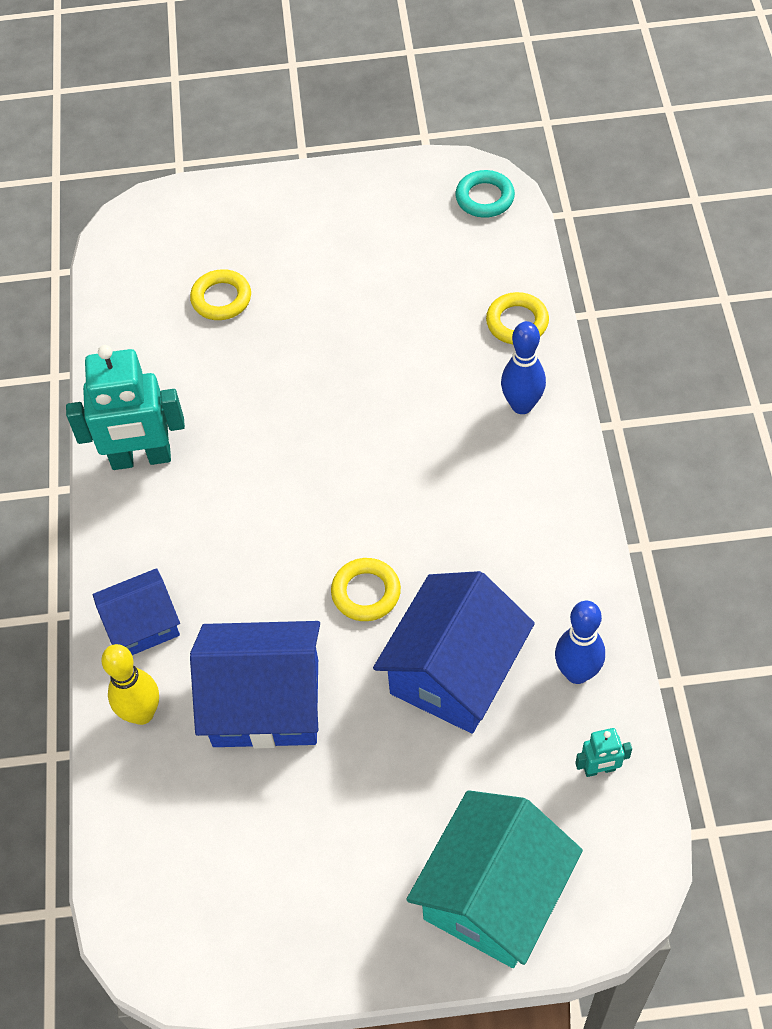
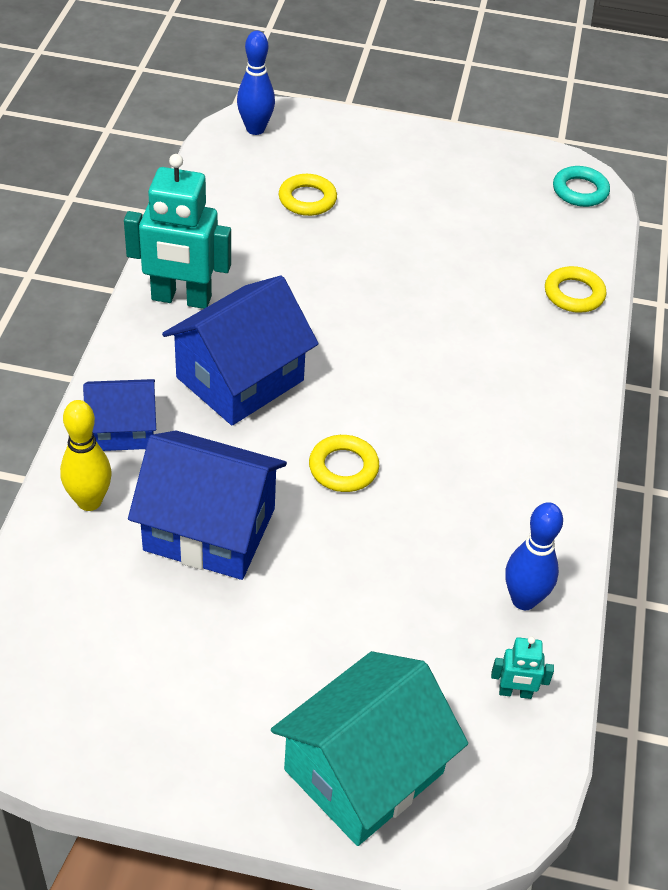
camera: 10 degrees right, 10 degrees down
(454, 671) = (402, 560): blue house -> blue house (240, 379)
(522, 405) = (553, 360): blue bowling pin -> blue bowling pin (255, 129)

